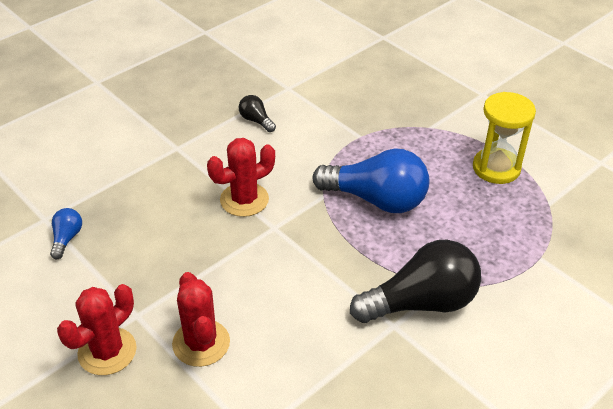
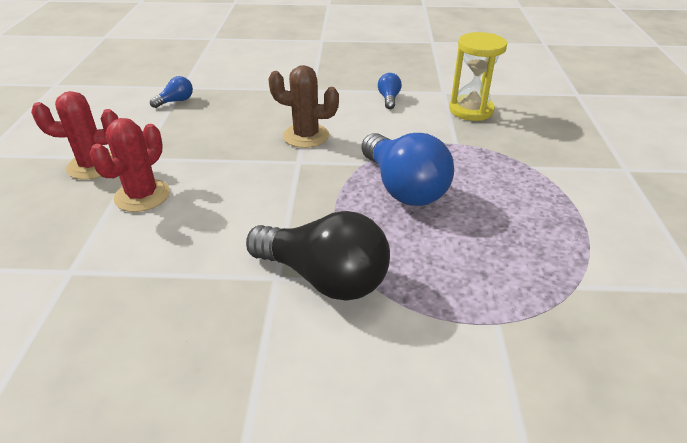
camera: 45 degrees right, 5 degrees down
(244, 200) = (306, 136): red cactus -> brown cactus
(256, 120) = (389, 99): black light bulb -> blue light bulb
(496, 168) = (557, 227): yellow hourglass -> yellow hourglass (471, 110)

